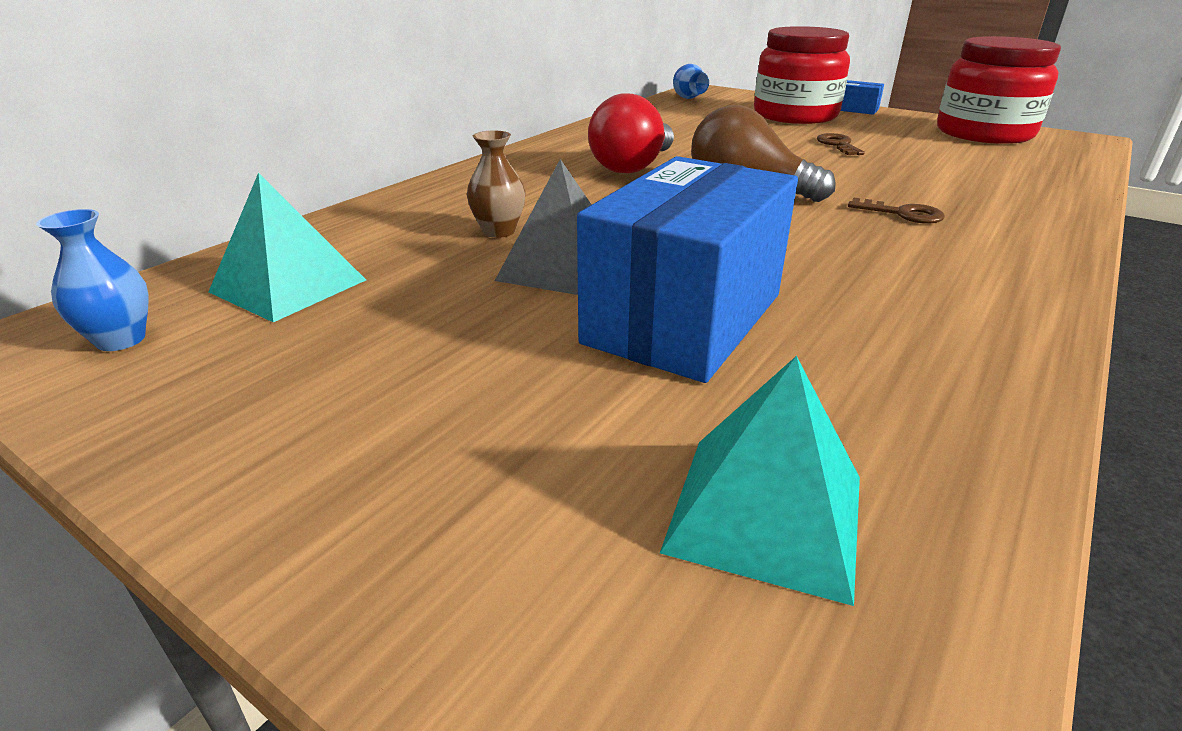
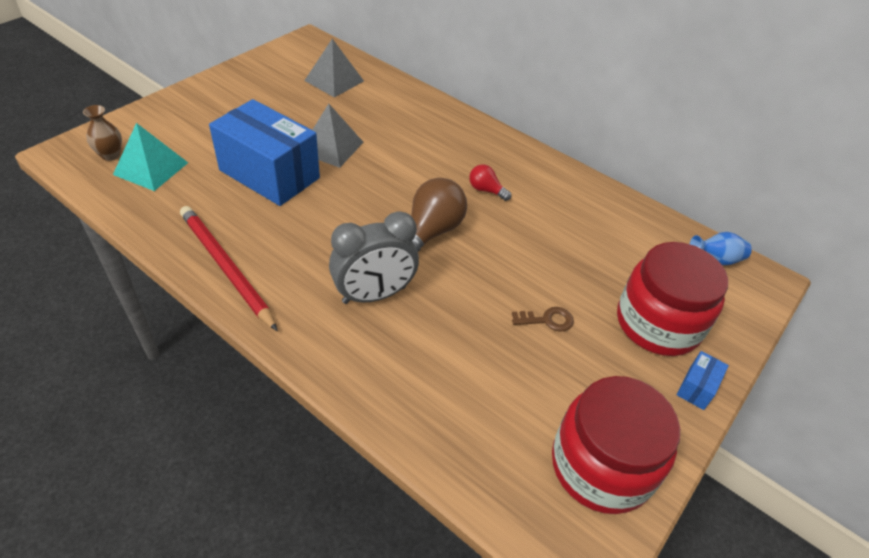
camera: 90 degrees right, 15 degrees up
(121, 340) = (302, 55): blue vase -> none
(288, 285) = (334, 80): turquoise pyramid -> grey pyramid
(499, 231) = (380, 131): brown vase -> brown vase (110, 155)
(633, 166) = (486, 190): red light bulb -> red light bulb, size x0.52
(902, 214) = (374, 295): brown key -> grey clock
(990, 324) = (226, 267): none -> red pencil

